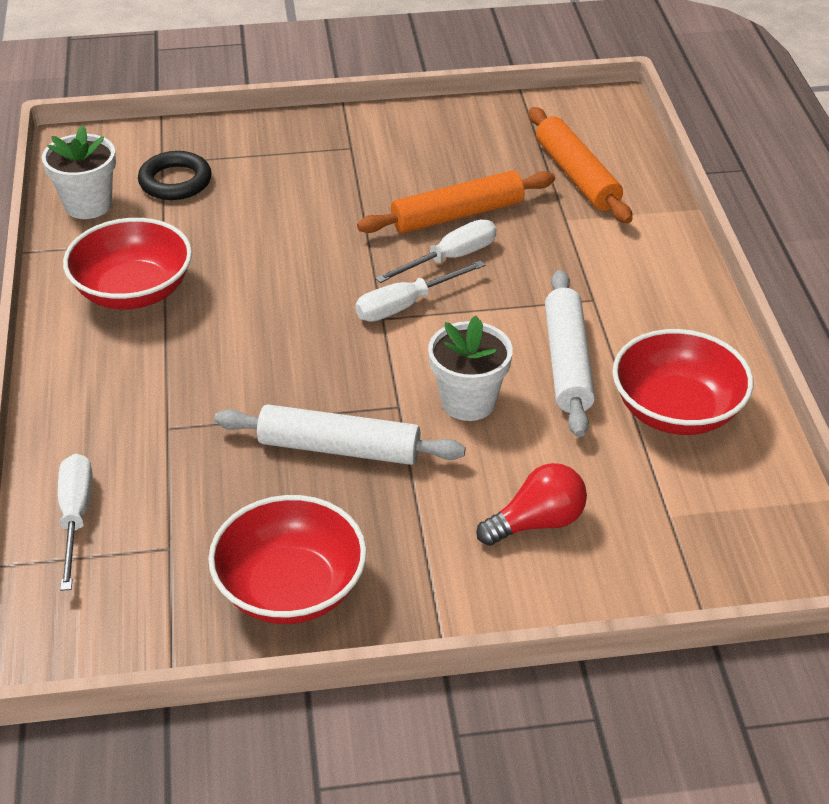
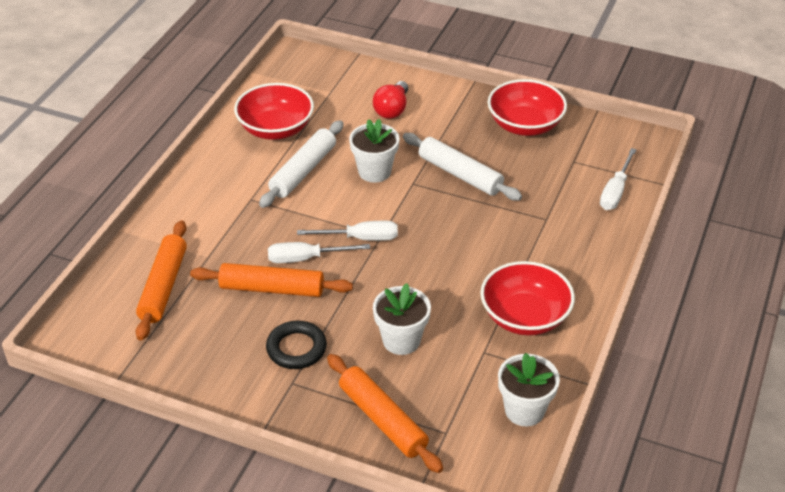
camera: 150 degrees left, 0 degrees up
(175, 181) = (446, 406): black ring -> black ring (296, 348)
(234, 151) = (382, 419): none -> orange rolling pin
(266, 219) = (401, 340): none -> white flower pot
(537, 522) = (392, 109): red light bulb -> red light bulb turned 75 degrees counterclockwise

